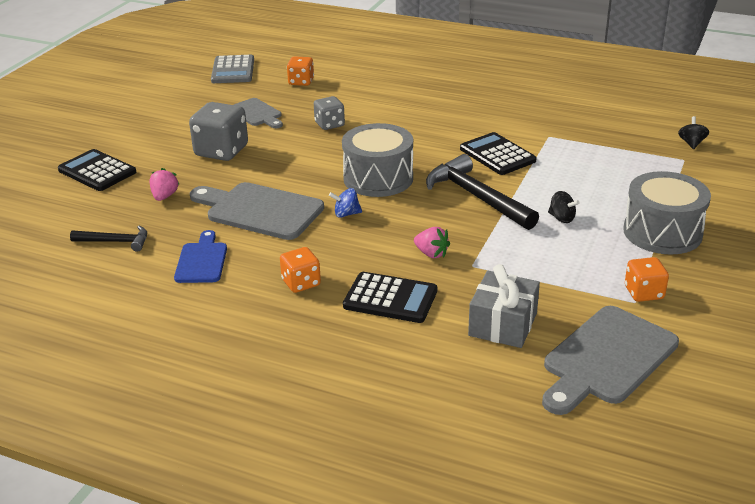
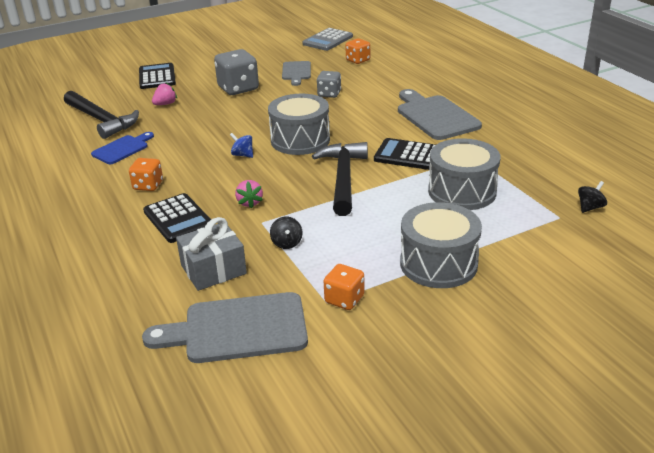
camera: 40 degrees right, 0 degrees up
(115, 241) = (101, 120): black hammer -> black hammer, size x1.83
(260, 210) = (199, 132): grey cutting board -> grey cutting board (435, 116)
(497, 155) = (408, 155): black calculator -> black calculator turned 75 degrees counterclockwise
(561, 218) = (377, 218): black spinning top -> black spinning top (287, 243)
(588, 168) = (462, 191): none -> grey drum

